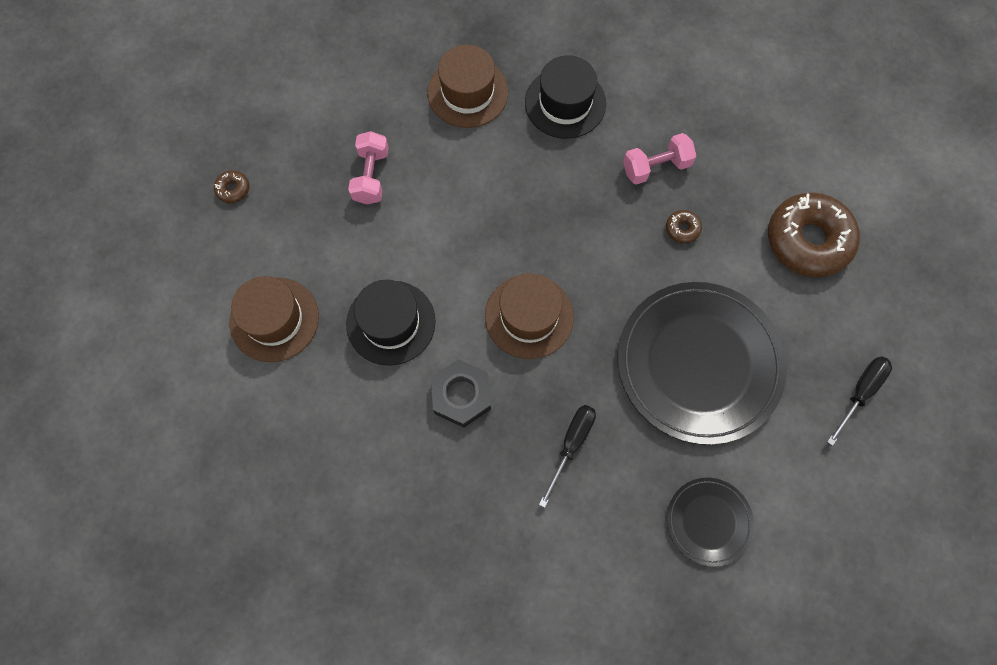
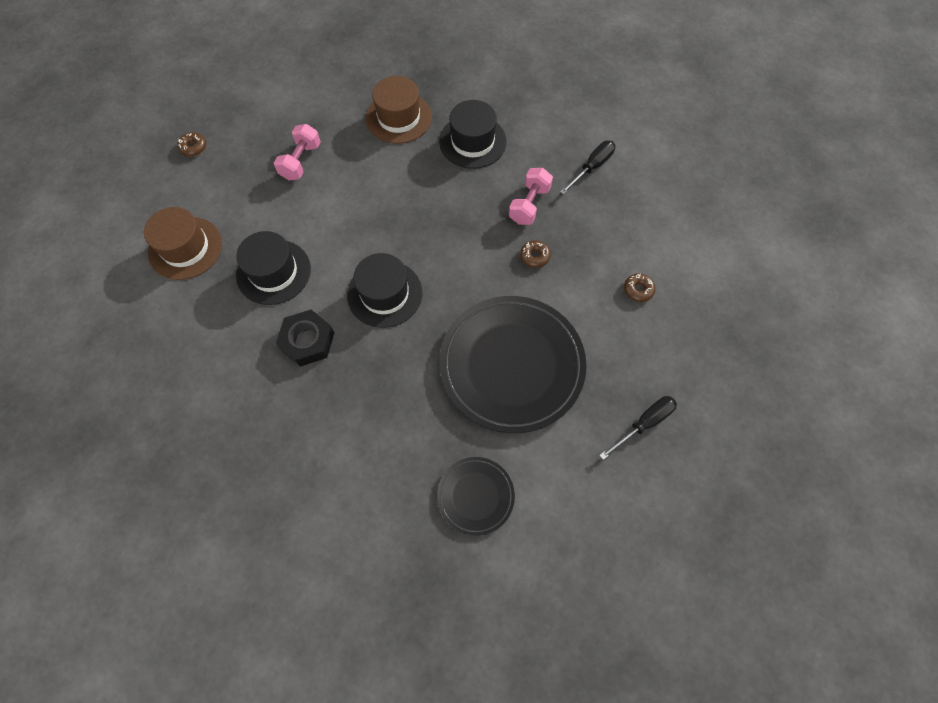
camera: 15 degrees right, 5 degrees down
(529, 316) = (384, 294): brown hat -> black hat
(571, 445) = (382, 402): black screwdriver -> black screwdriver (592, 167)
(656, 167) = (529, 204): pink dumbbell -> pink dumbbell turned 60 degrees counterclockwise
(808, 240) = (638, 290): brown donut -> brown donut, size x0.40

